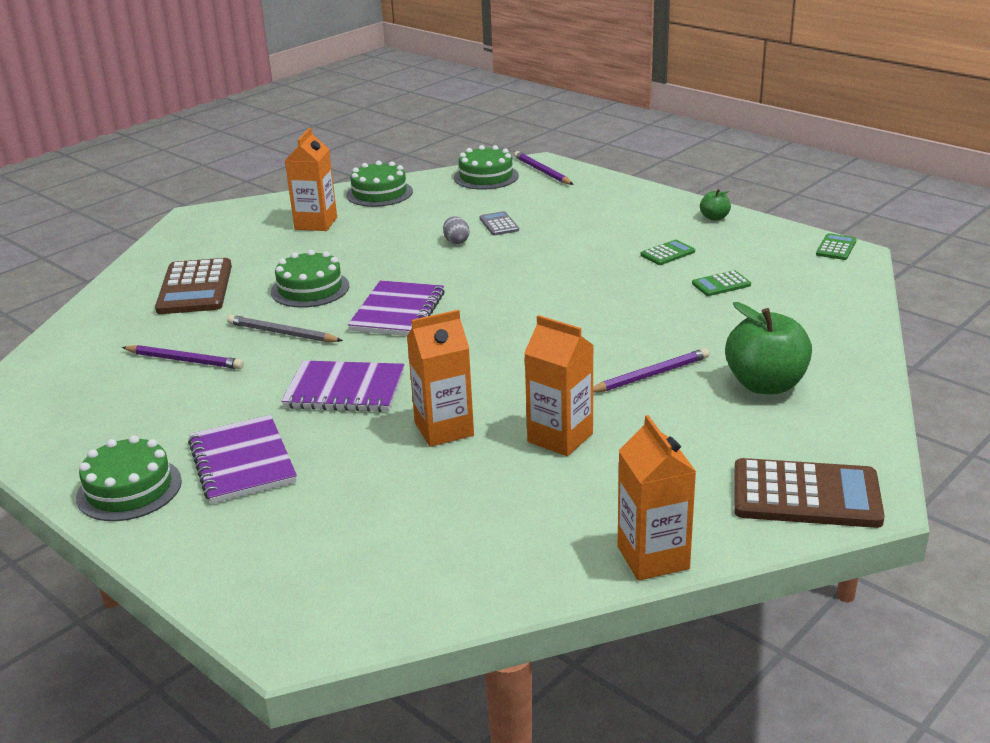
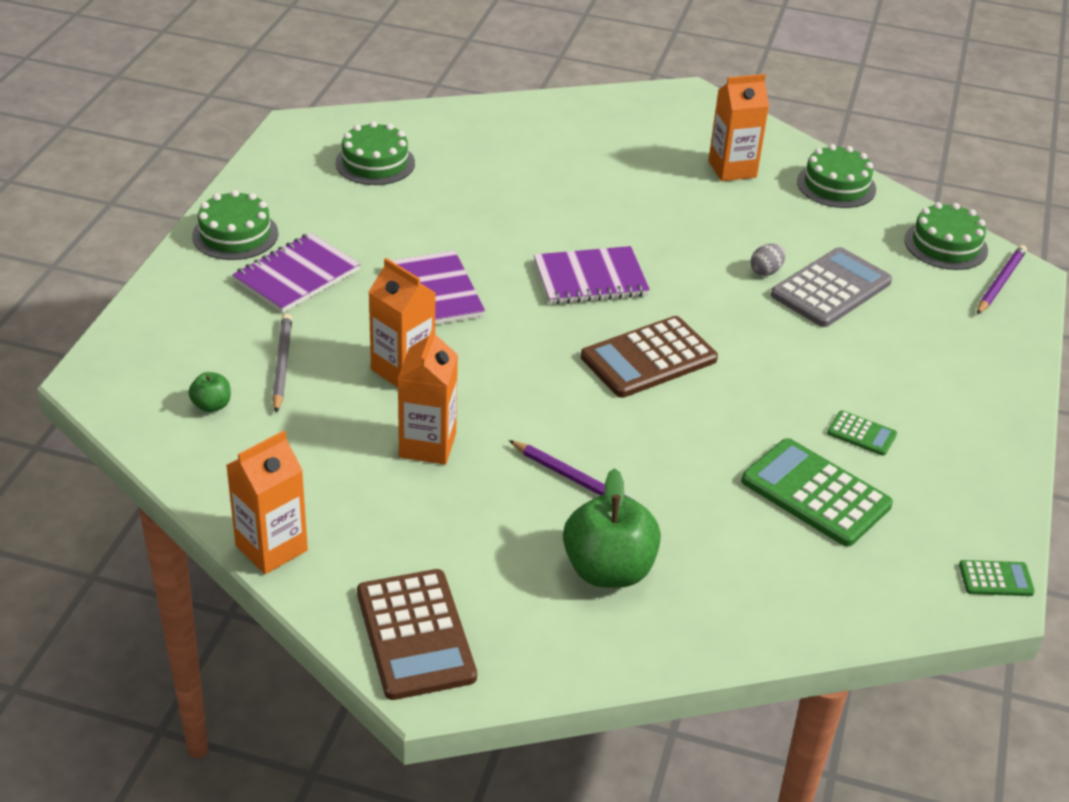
camera: 60 degrees right, 10 degrees up
(184, 360) = (427, 190): purple pencil -> none
(195, 288) = (551, 148): brown calculator -> brown calculator (648, 358)
(282, 333) = (505, 225): grey pencil -> grey pencil (282, 365)
(310, 289) = (597, 212): green cake -> green cake (375, 163)
(499, 224) = (831, 289): grey calculator -> grey calculator, size x2.05
(714, 218) = (993, 453): green apple -> green apple (212, 405)
(721, 284) = (815, 493): green calculator -> green calculator, size x2.05

